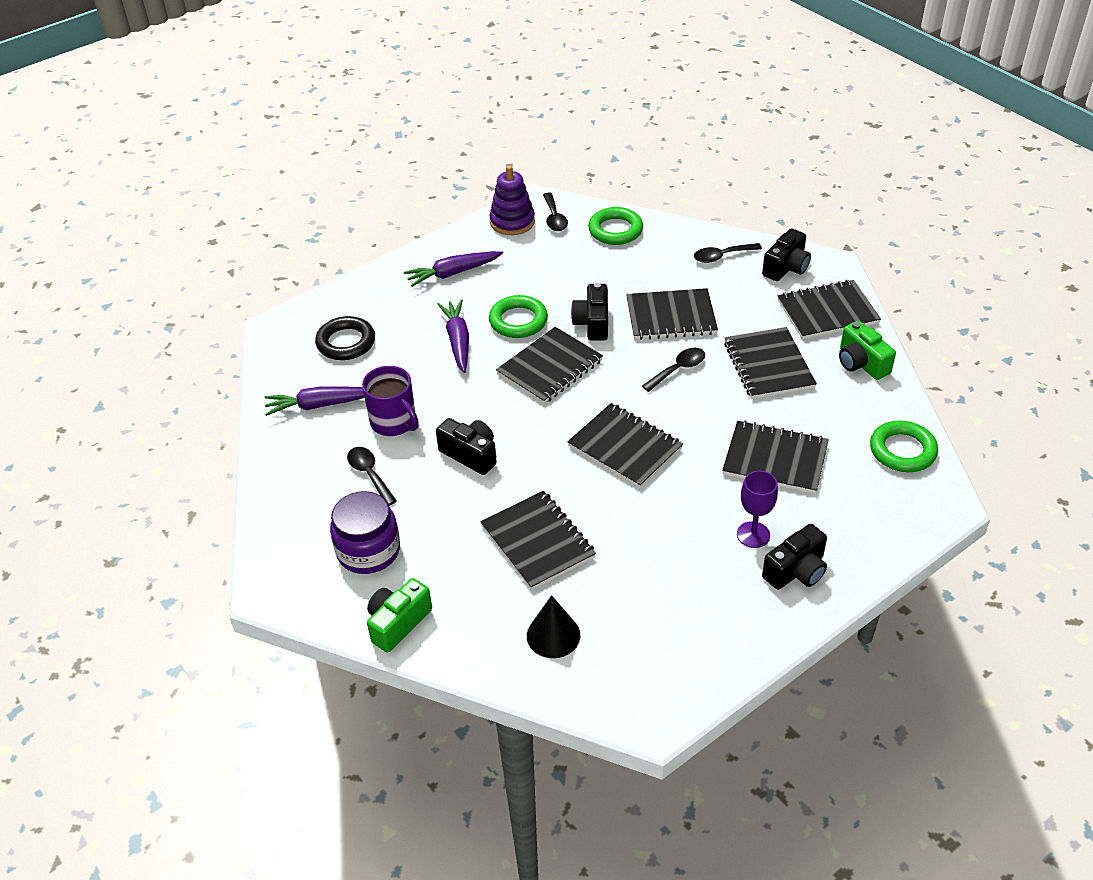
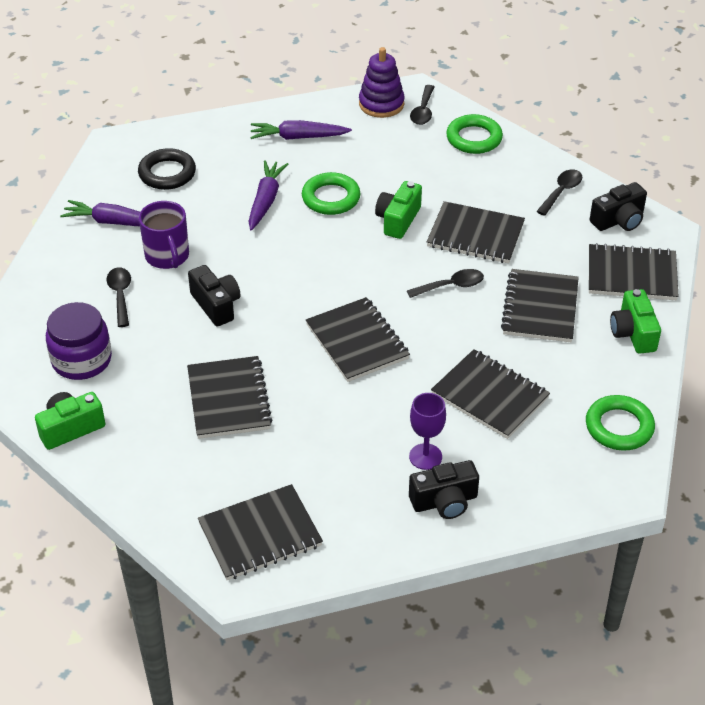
camera: 20 degrees right, 0 degrees up
(549, 367) = (333, 249): black notebook -> black notebook (260, 534)
(553, 635) = (193, 483): black cone -> none
(592, 323) = (398, 220): black camera -> green camera
(721, 256) = (561, 192): black spoon -> black spoon turned 120 degrees clockwise

